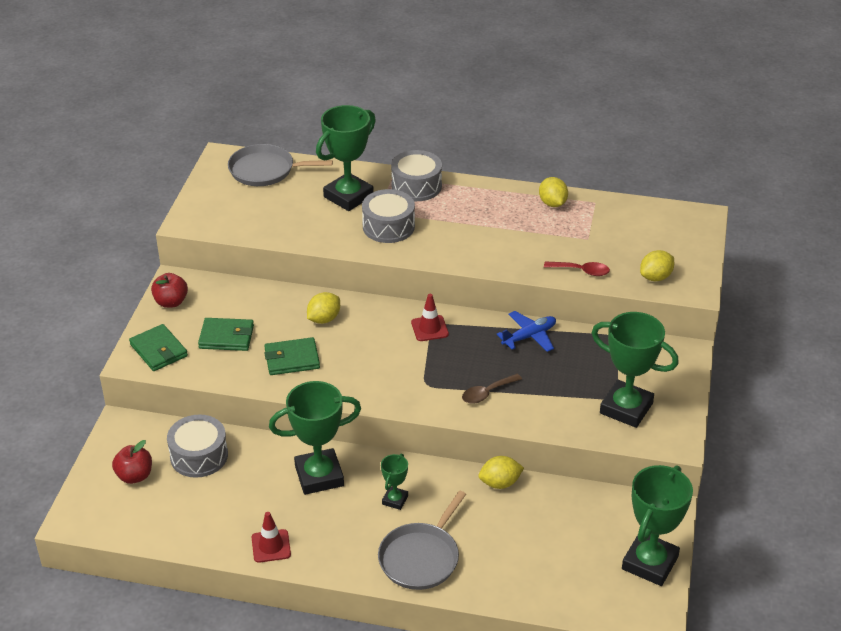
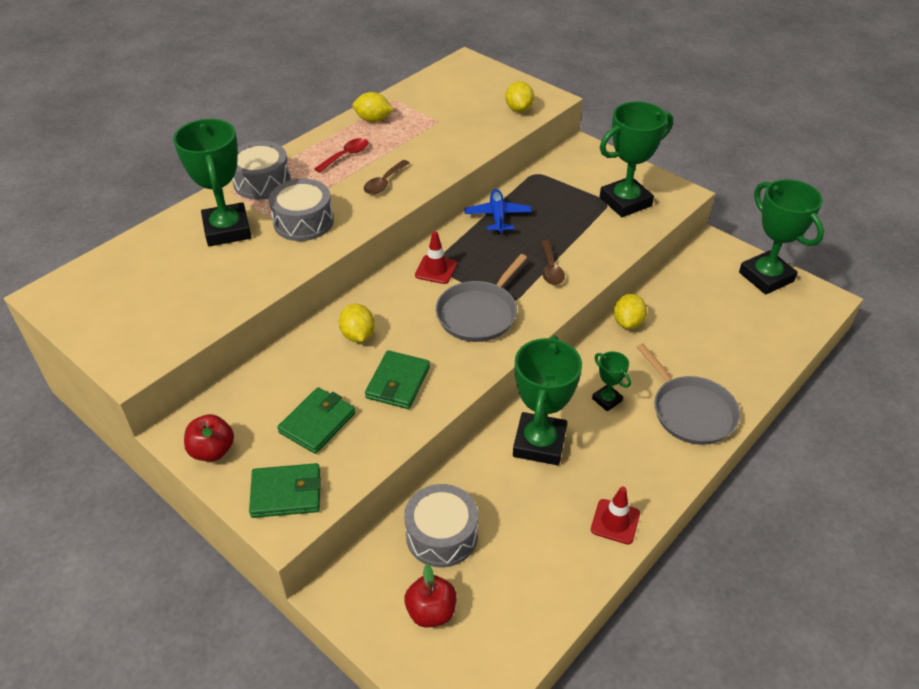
camera: 60 degrees left, 5 degrees up
(265, 170) = (113, 271): grey pan -> grey pan (479, 313)
(472, 245) = (384, 183): none -> brown spoon
(581, 271) = (477, 140): red spoon -> red spoon (346, 155)

